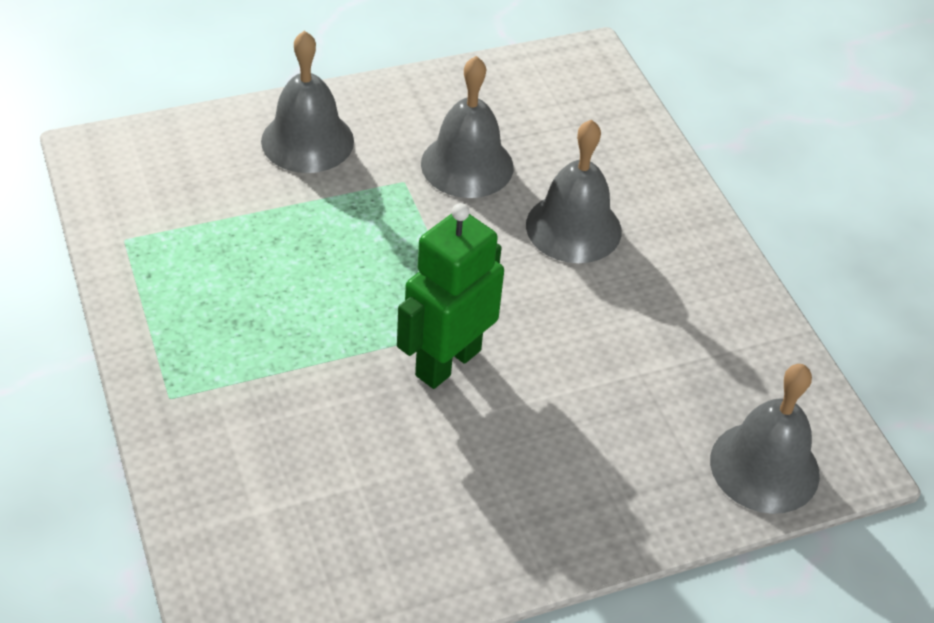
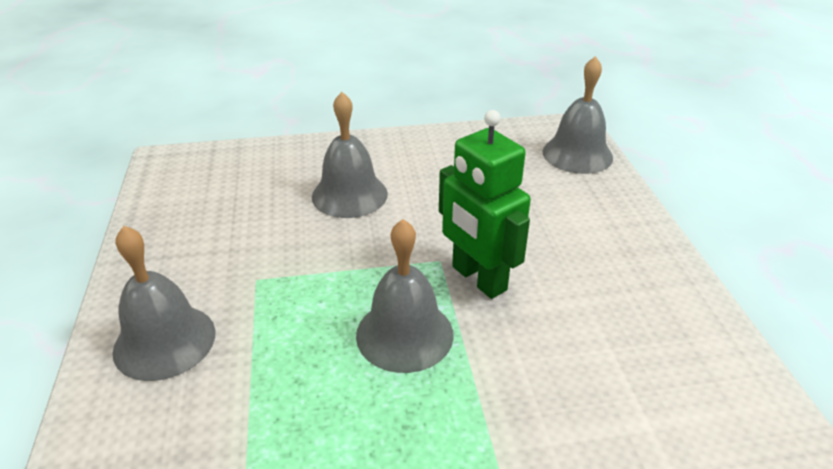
camera: 75 degrees left, 10 degrees down
(467, 165) = (255, 239): grey bell -> grey bell (404, 334)

